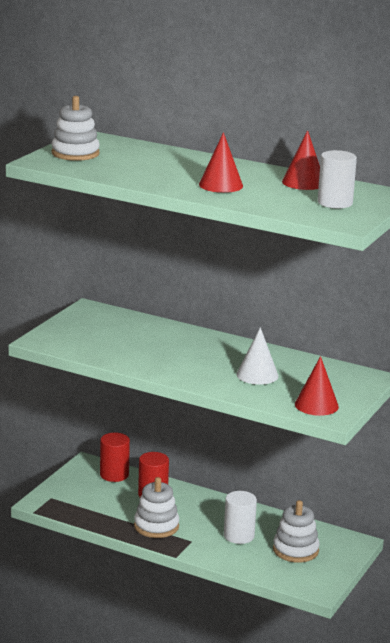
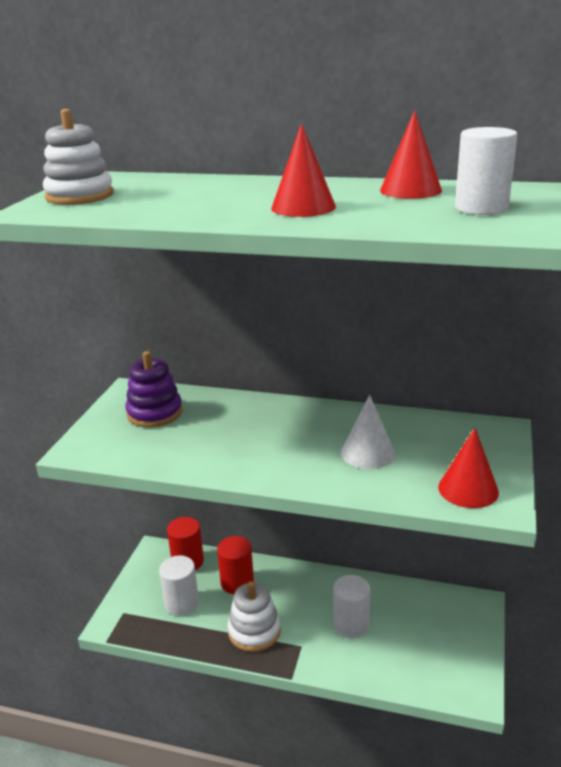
camera: 10 degrees left, 5 degrees up
(101, 500) = (181, 603): none -> white cylinder
(104, 326) = (155, 413): none -> purple stacking toy
(295, 550) = (421, 632): white stacking toy -> none

